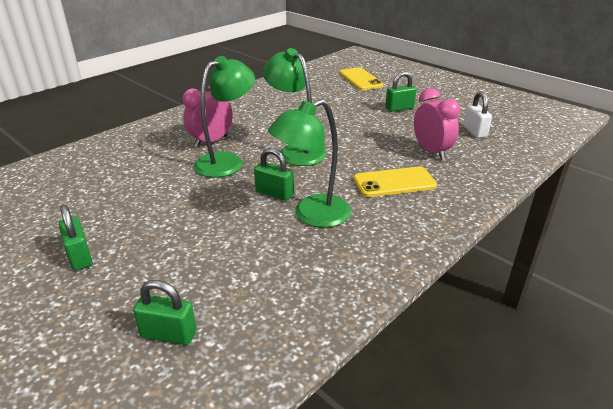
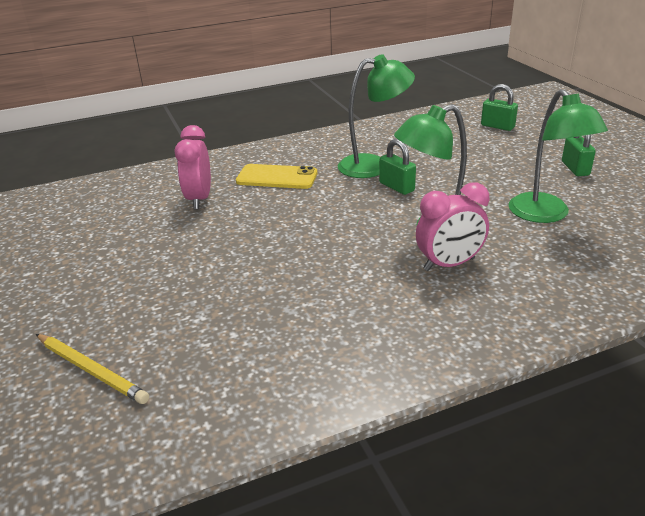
camera: 155 degrees left, 0 degrees up
(296, 151) = (344, 228): green lamp -> green lamp (545, 215)
(360, 79) = (91, 370): yellow phone -> yellow pencil
(399, 108) = (138, 270): green padlock -> none
(474, 131) = (113, 213): white padlock -> none

